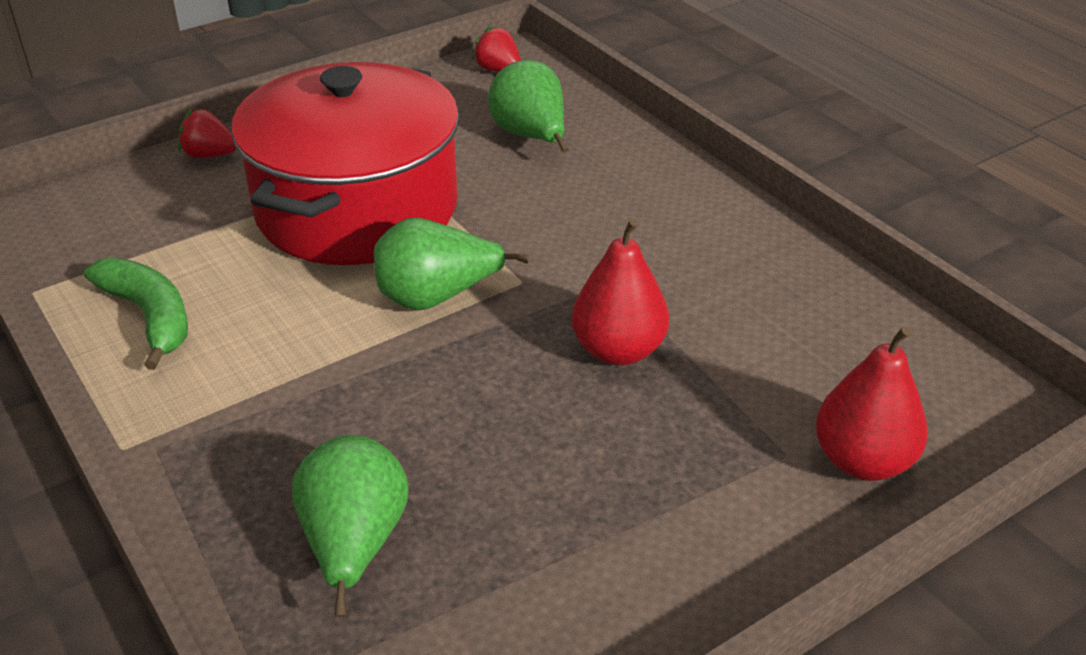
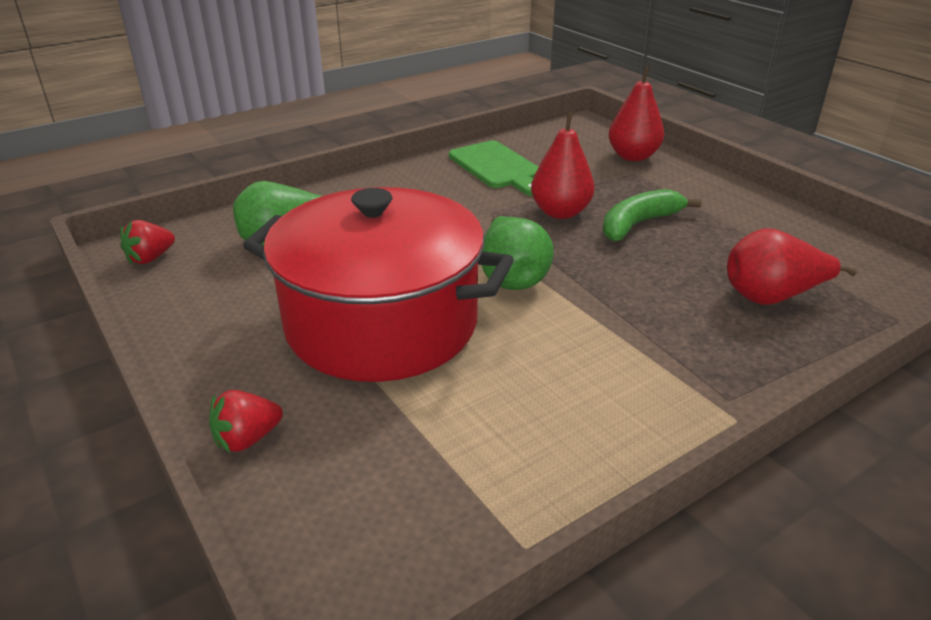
camera: 90 degrees left, 5 degrees down
(149, 317) = (558, 435): green banana -> green banana (639, 224)
(209, 155) = (247, 439): red strawberry -> red strawberry turned 45 degrees clockwise
(354, 544) = (771, 297): green pear -> red pear
(771, 294) = (497, 167): none -> green cutting board

